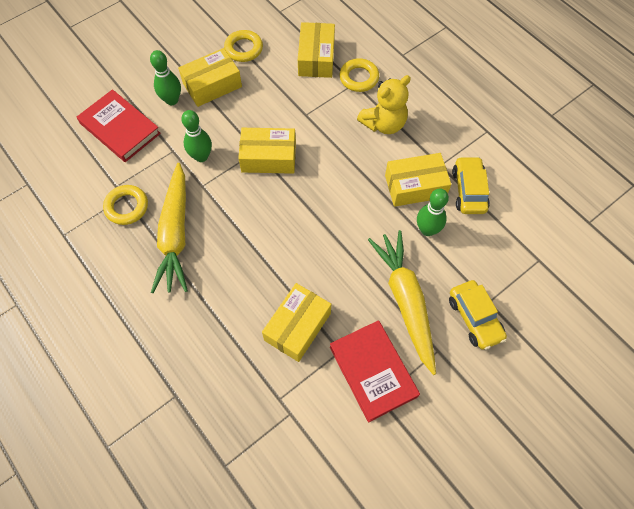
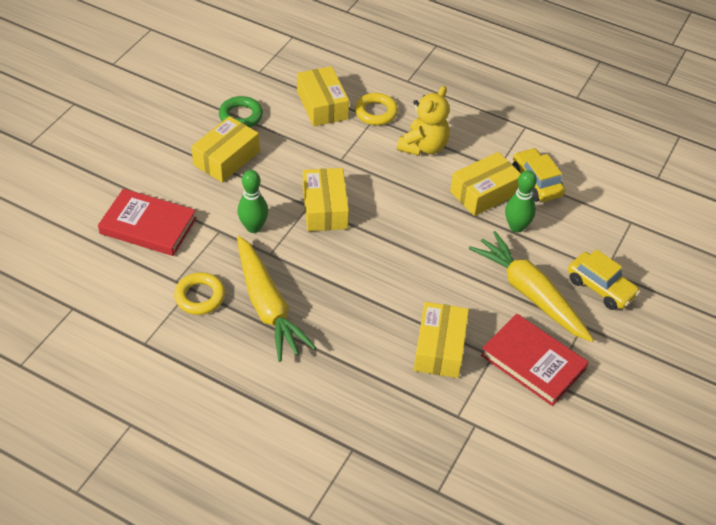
camera: 25 degrees left, 15 degrees down
(172, 100) = (190, 184): green bowling pin -> none
(244, 49) = (241, 116): yellow ring -> green ring
(268, 157) = (325, 208): yellow box -> yellow box turned 75 degrees counterclockwise

